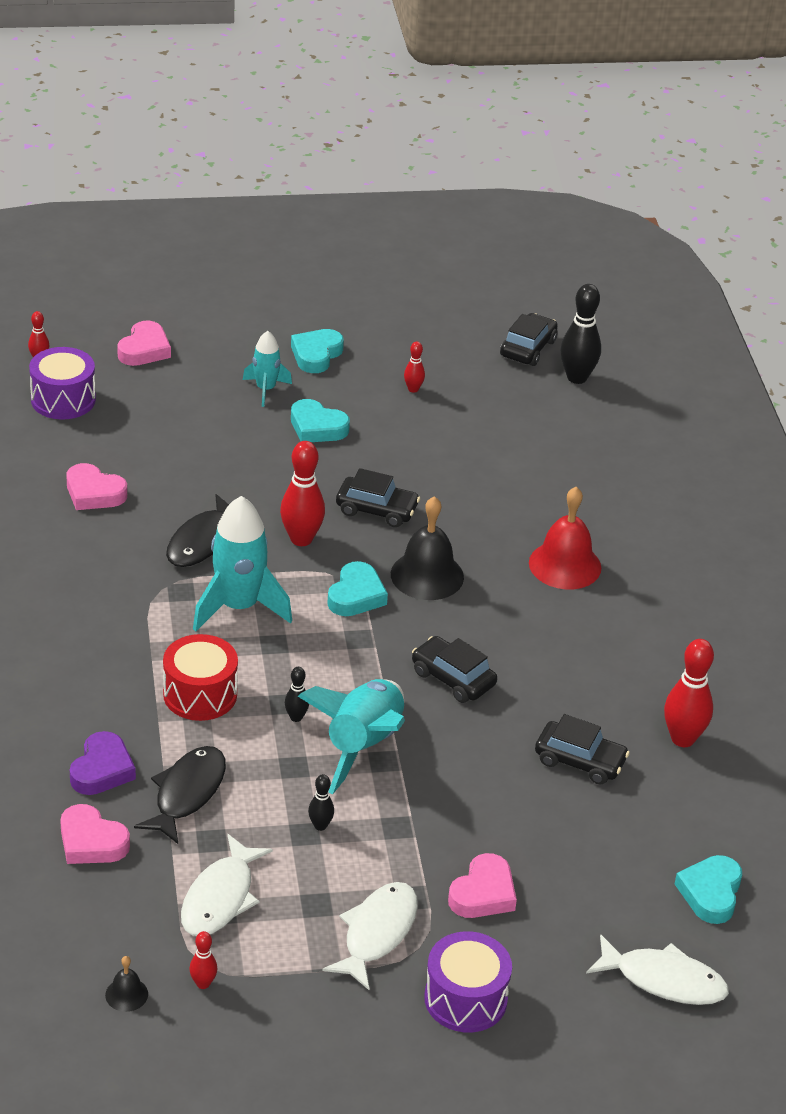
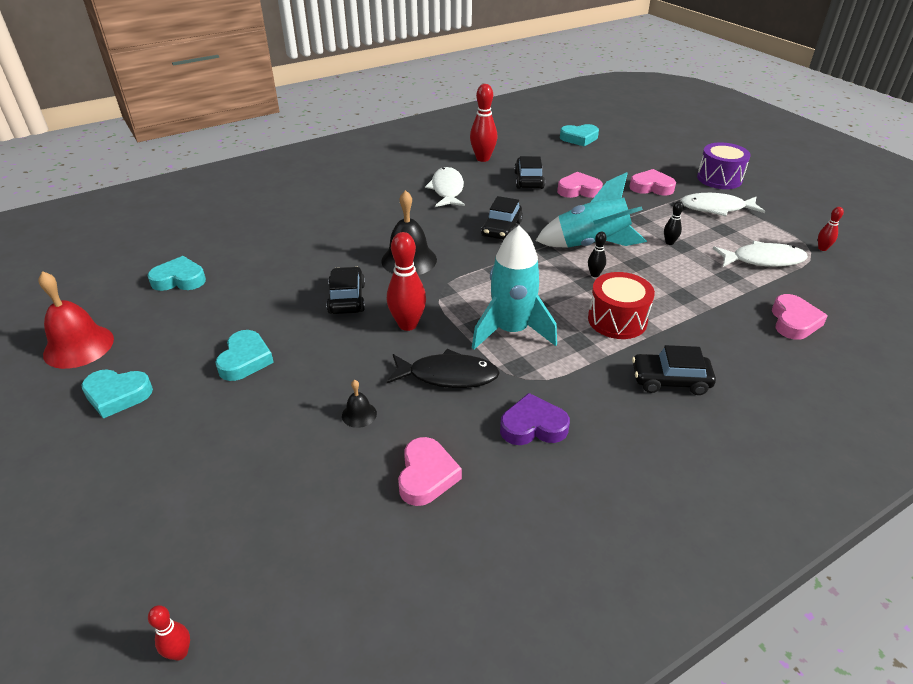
camera: 110 degrees left, 0 degrees up
(63, 399) = (267, 580): purple drum -> none
(102, 770) = (733, 339): purple heart -> purple heart (533, 426)
(126, 994) = (867, 270): black bell -> black bell (359, 414)
(144, 349) = (132, 542): pink heart -> pink heart (578, 190)
(187, 793) = (707, 296): black fish -> none
(265, 389) = (191, 411): turquoise rocket -> none
(356, 595) = (453, 282): turquoise heart -> turquoise heart (179, 279)
(413, 389) = (164, 322): red bowling pin -> none
(528, 348) = (84, 279): black car -> black car (670, 380)
(565, 565) = (360, 214): red bell -> red bell (78, 346)
(577, 378) = (125, 250): black bowling pin -> none
(664, 980) = (643, 140): white fish -> white fish (447, 189)

